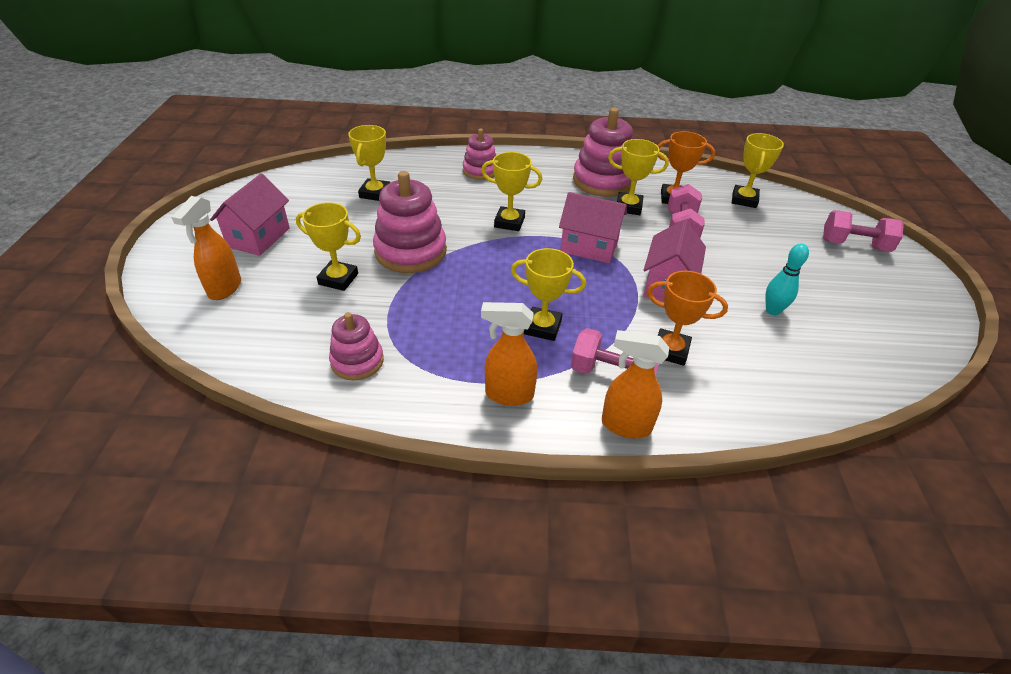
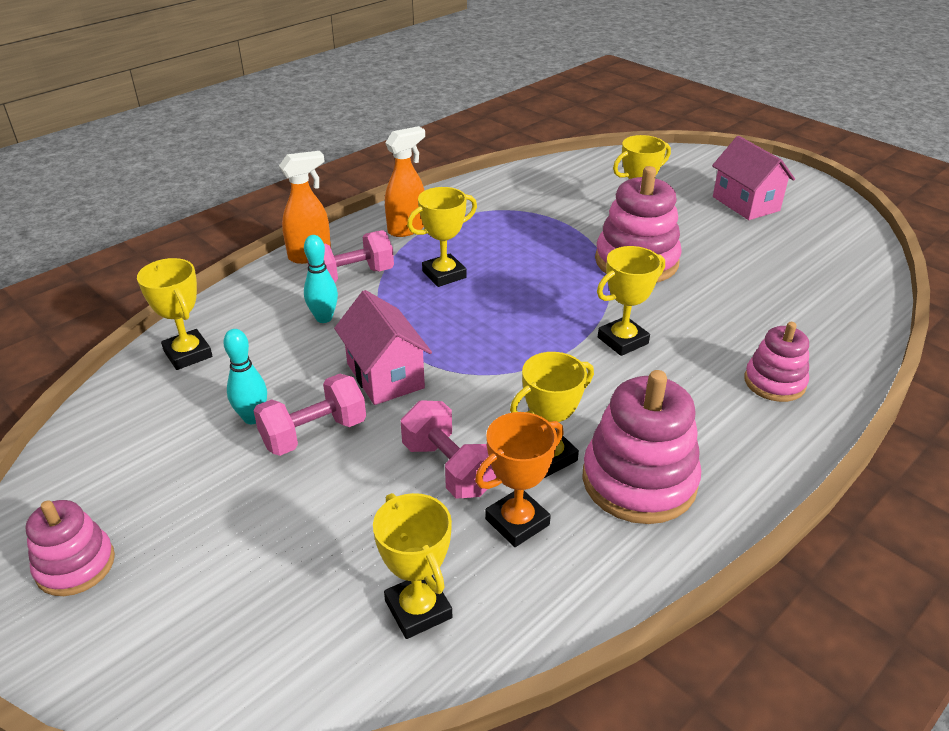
camera: 135 degrees right, 5 degrees down
(224, 289) = (677, 174): orange spray bottle -> none
(357, 361) = (523, 193): pink stacking toy -> pink stacking toy (75, 565)
(375, 193) = (780, 284): yellow trophy -> yellow trophy (188, 354)
(589, 247) = (510, 366): pink house -> none
(670, 350) = (324, 318): orange trophy -> turquoise bowling pin
(854, 245) = (182, 626): pink dumbbell -> pink dumbbell (314, 433)

